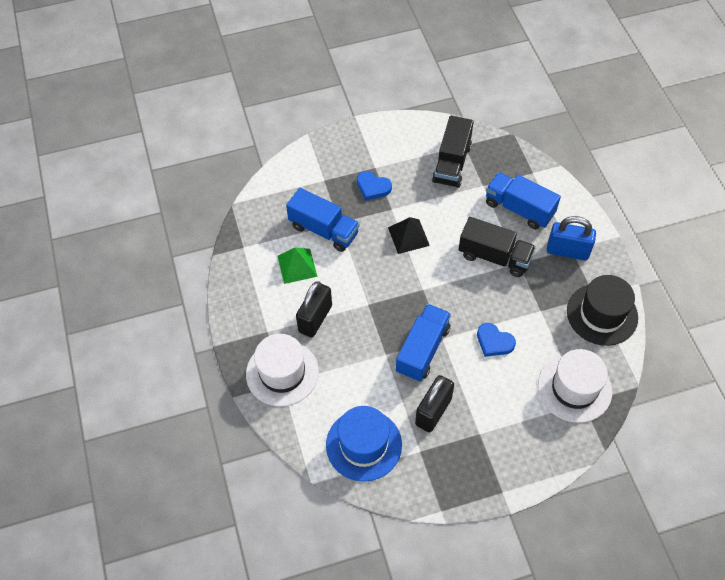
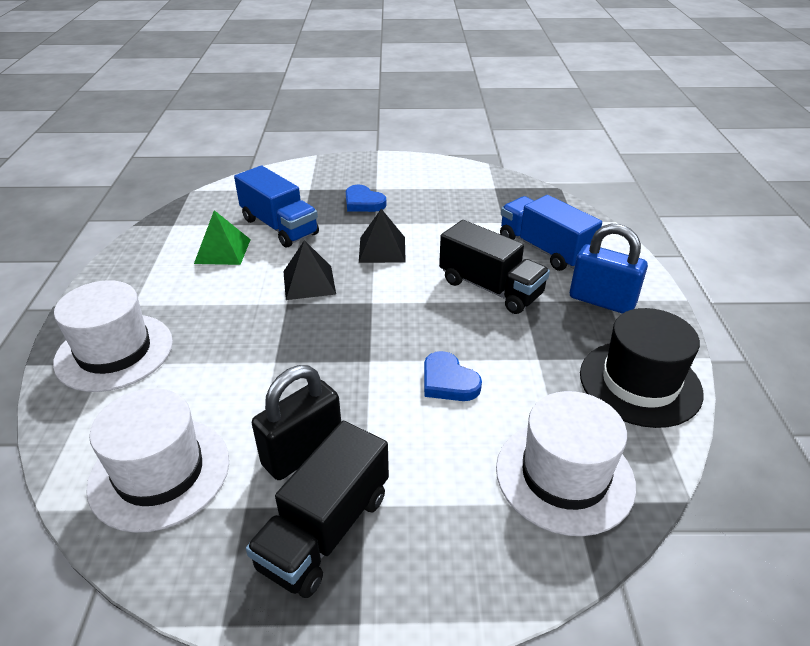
camera: 15 degrees right, 20 degrees down
(315, 319) = (205, 304): black padlock -> none
(363, 445) = (160, 472): blue hat -> white hat
(373, 281) = (309, 282): none -> black pyramid
(423, 350) = (332, 368): blue truck -> none
(452, 163) = (471, 199): black truck -> black truck (325, 530)

